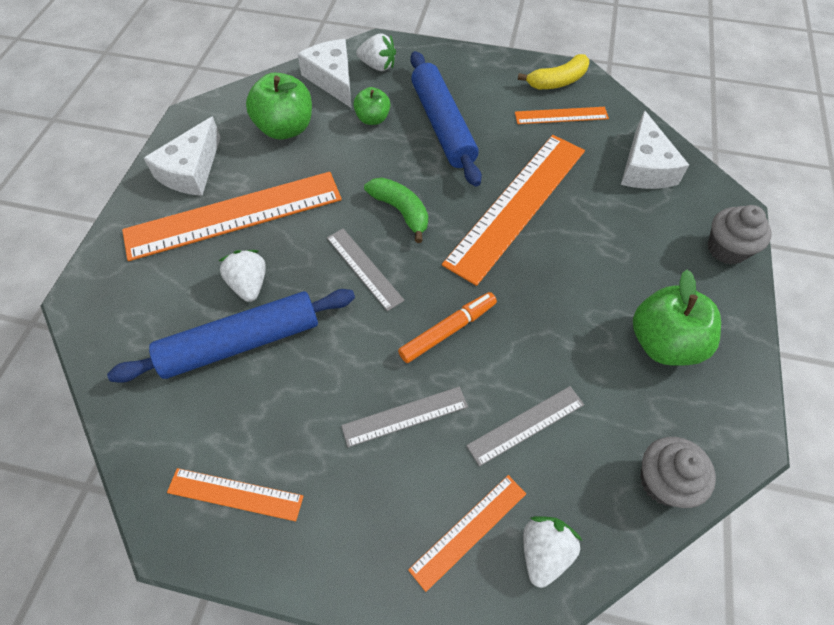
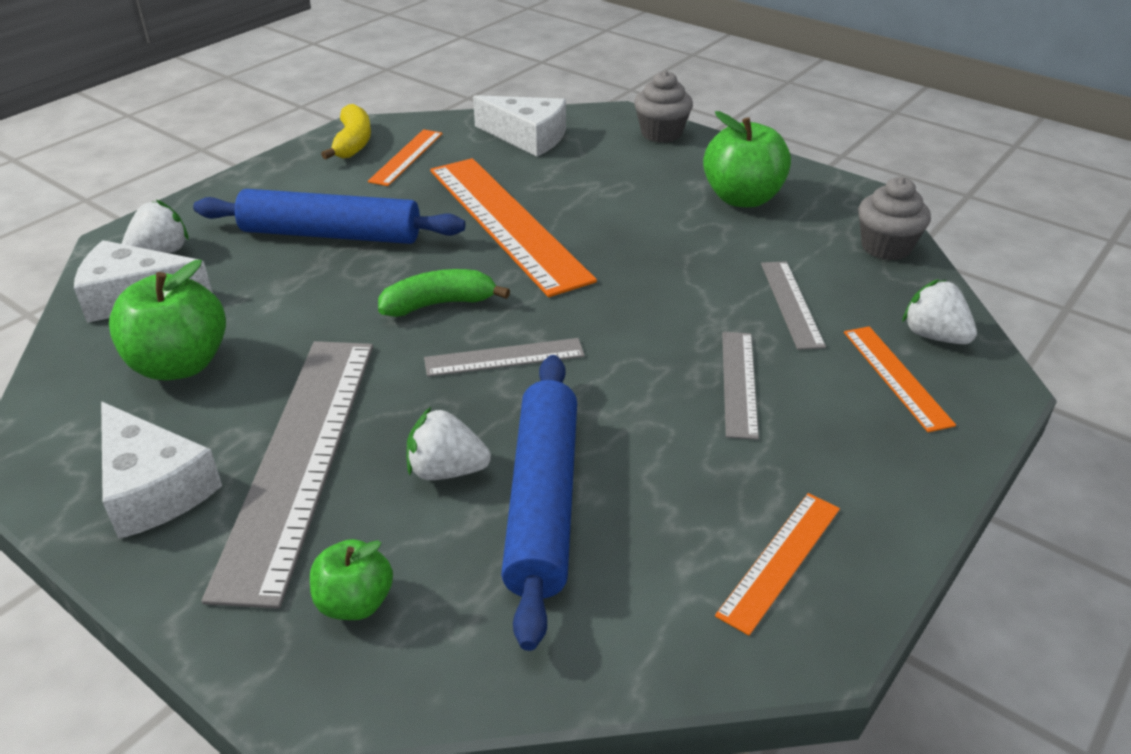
camera: 65 degrees left, 20 degrees down
(234, 215) = (300, 458): orange ruler -> grey ruler
(373, 119) = (256, 283): green apple -> green apple (355, 602)
(448, 330) = (643, 319): orange marker -> none

